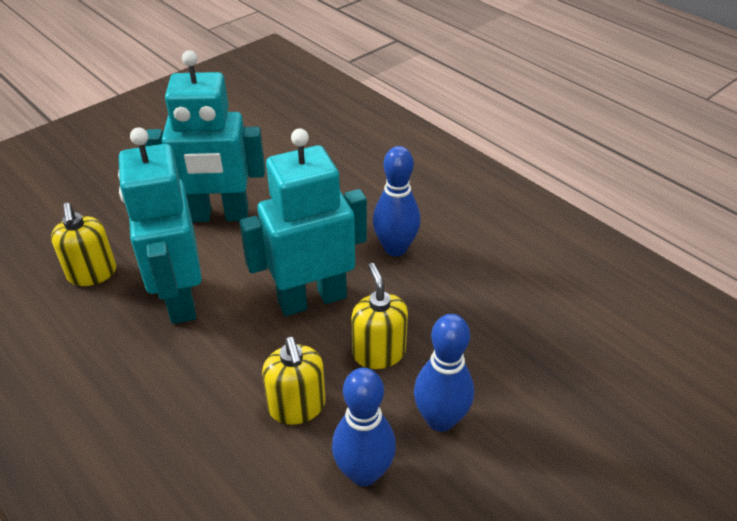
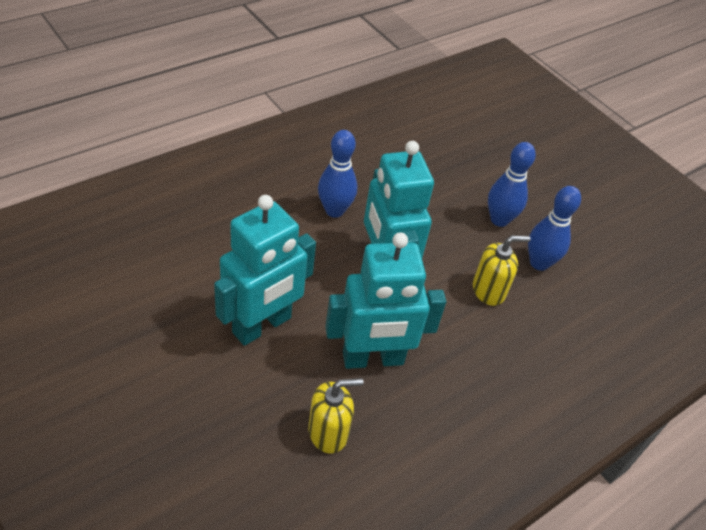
camera: 90 degrees left, 5 degrees up
(218, 215) = (262, 326): turquoise robot -> turquoise robot turned 45 degrees clockwise
(378, 352) = (442, 239): yellow soap dispenser -> none

